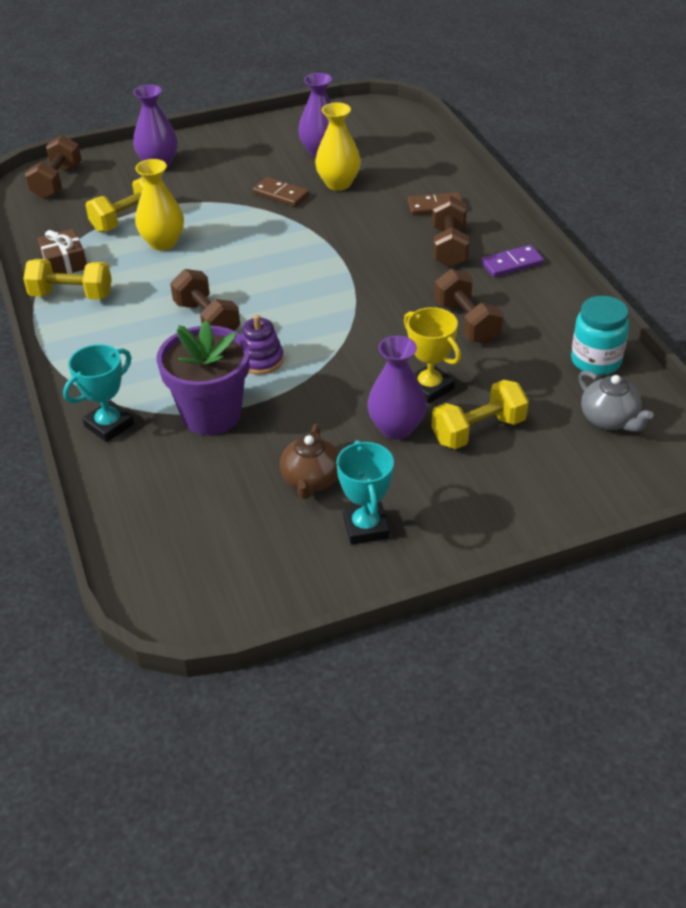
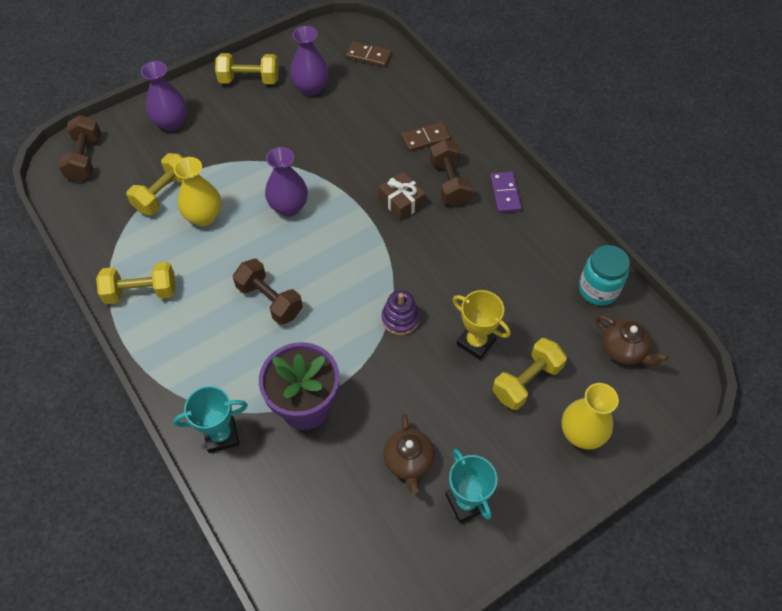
camera: 15 degrees left, 15 degrees up
(64, 262) = (123, 255): brown gift -> brown gift (401, 202)
(109, 425) = (221, 435): turquoise trophy -> turquoise trophy turned 45 degrees clockwise
(256, 138) = (249, 80): none -> yellow dumbbell
(261, 360) = (329, 337): purple stacking toy -> purple stacking toy (400, 319)
(281, 194) = (290, 144): brown domino -> brown domino (369, 56)
(338, 183) = (337, 124): yellow vase -> yellow vase (581, 434)
(396, 428) = (461, 391): purple vase -> purple vase (289, 207)
(467, 322) = (486, 265): brown dumbbell -> none
(512, 263) = (505, 193): purple domino -> purple domino turned 60 degrees counterclockwise
(609, 420) = (624, 350): grey teapot -> brown teapot

